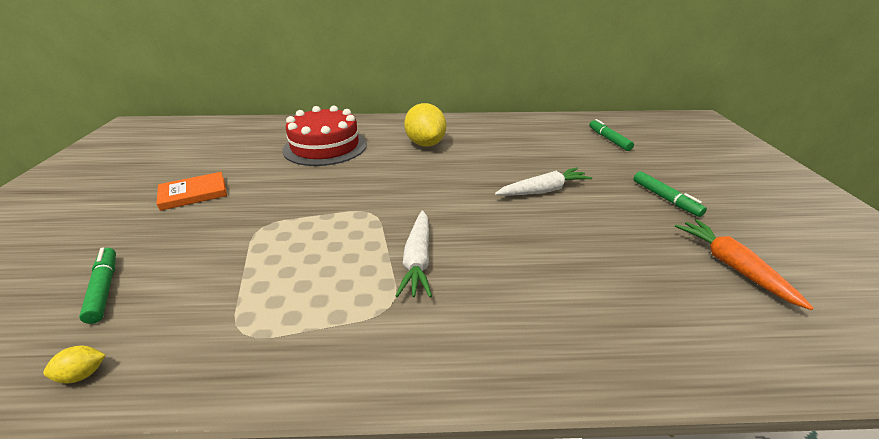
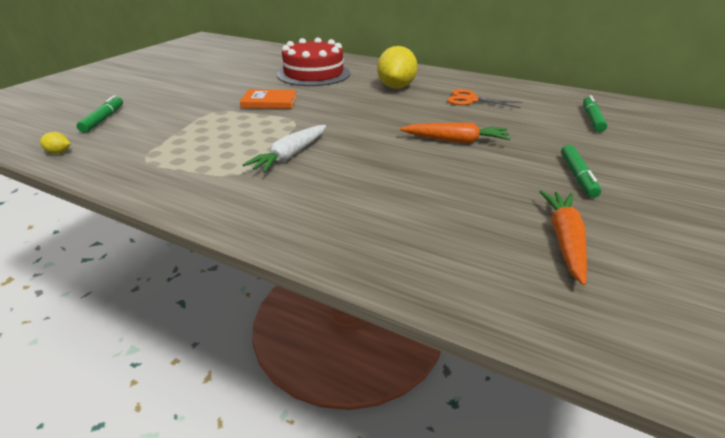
camera: 30 degrees right, 0 degrees up
(193, 193) = (197, 84): orange book -> orange book (269, 102)
(504, 143) = (471, 100): none -> orange scissors
(543, 191) = (455, 141): white carrot -> orange carrot

